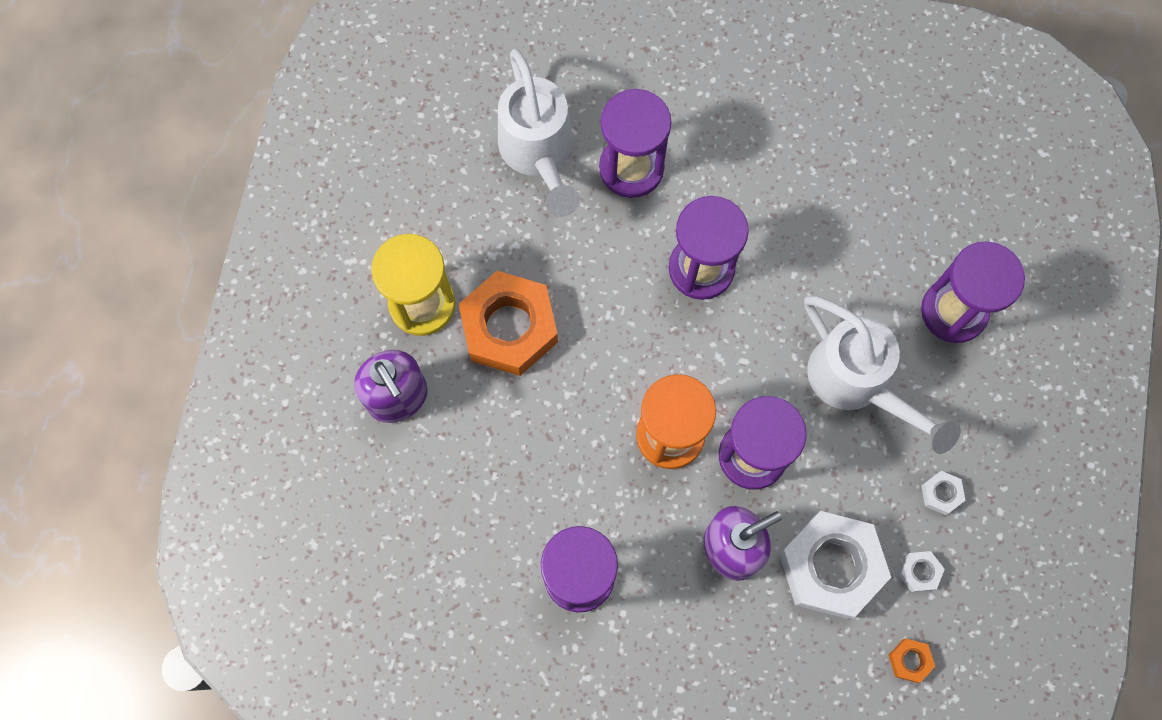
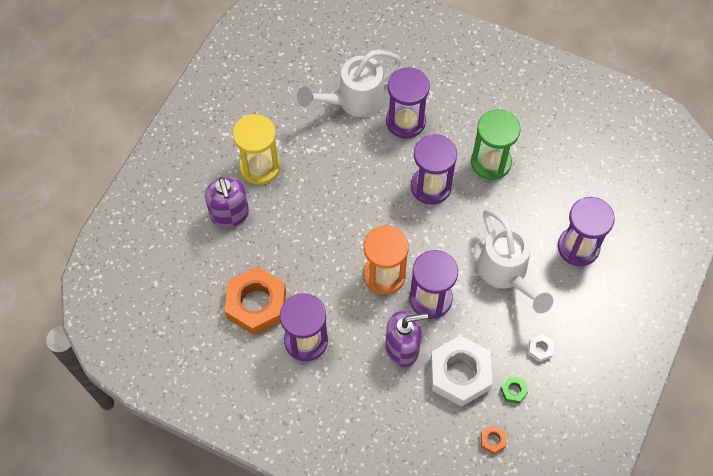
camera: 15 degrees right, 10 degrees down
(509, 328) = (306, 192): orange nut -> orange nut (256, 304)
(539, 154) = (353, 101): white watering can -> white watering can turned 60 degrees clockwise
(783, 204) = (490, 162): none -> green hourglass
(919, 572) = (513, 391): white nut -> green nut

